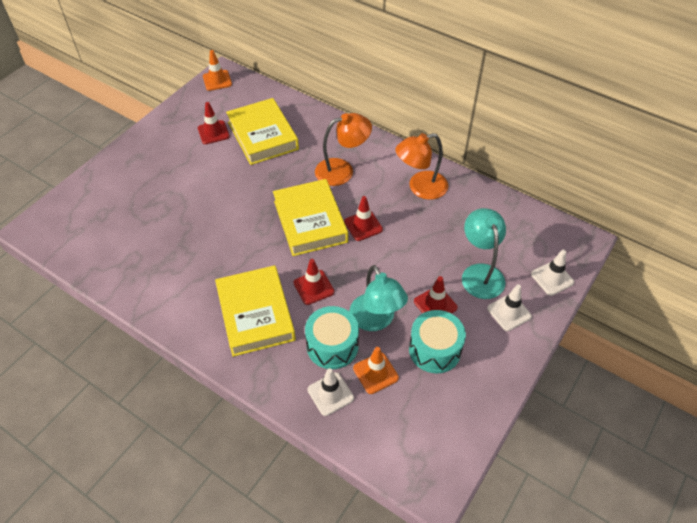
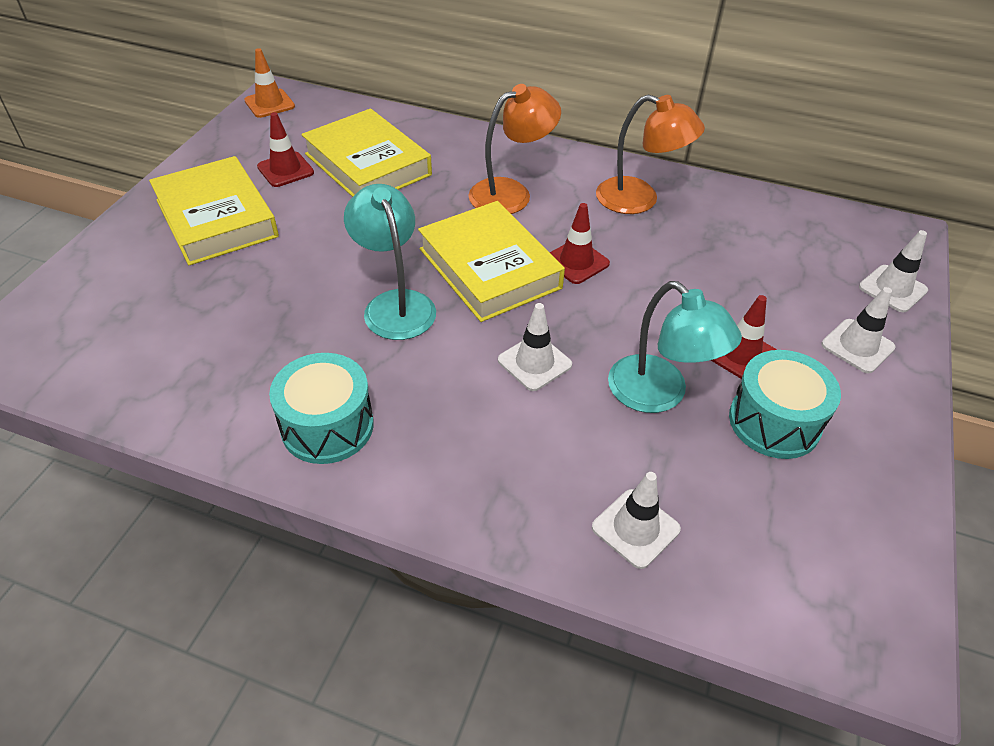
camera: 15 degrees left, 5 degrees down
(256, 314) = (451, 421): yellow book -> yellow book (217, 218)
(313, 287) = (534, 362): red traffic cone -> white traffic cone
(332, 346) = (604, 448): turquoise drum -> turquoise drum (327, 426)
(375, 373) = (696, 477): orange traffic cone -> none
(420, 188) = (639, 200): orange lamp -> orange lamp turned 120 degrees counterclockwise
(480, 273) = (786, 299): turquoise lamp -> turquoise lamp (395, 304)

